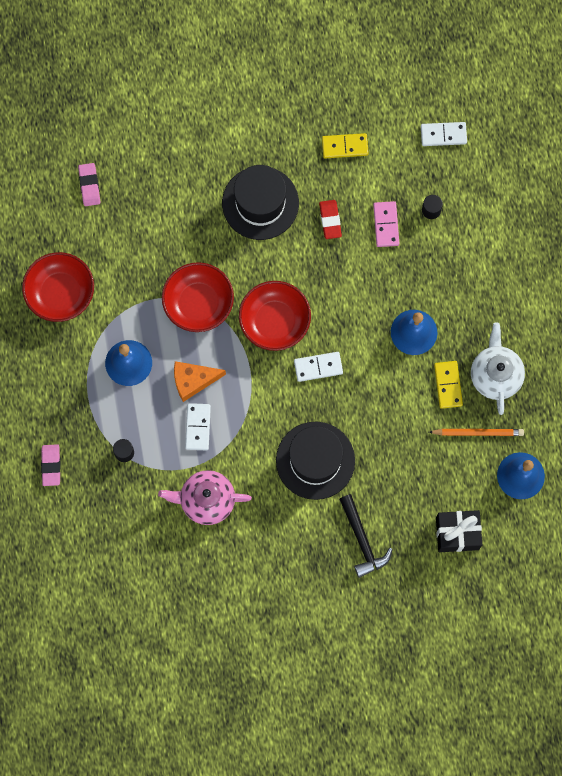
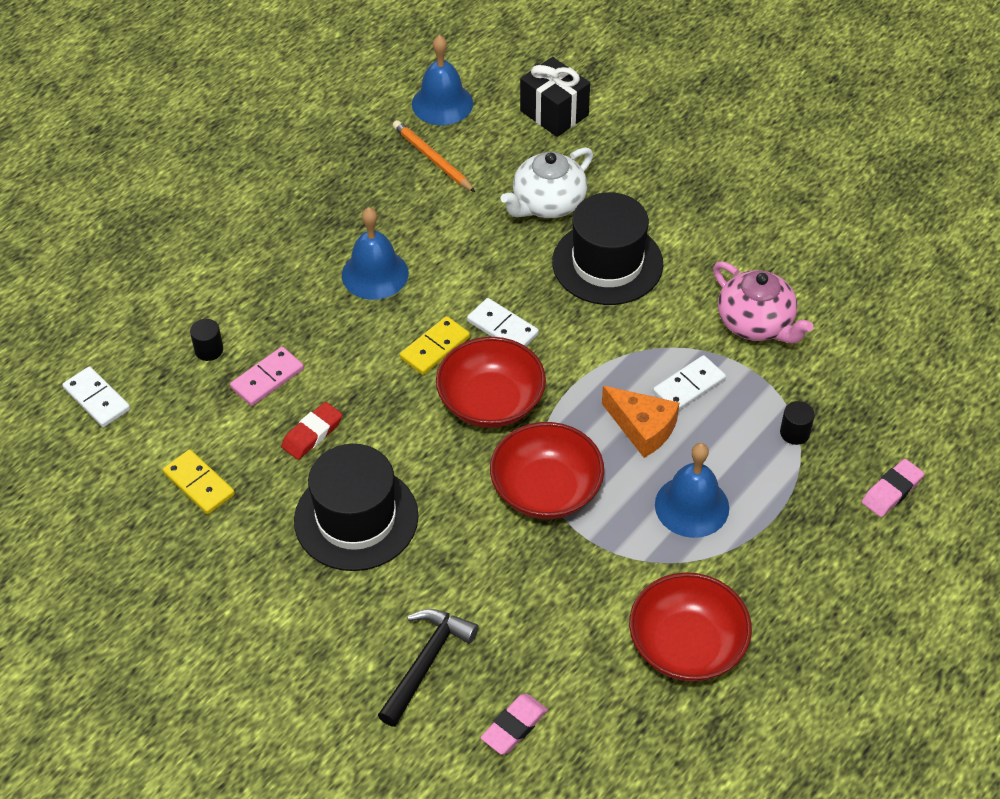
camera: 130 degrees left, 25 degrees down
(362, 540) = (644, 175): black hammer -> black hammer (426, 662)
(448, 385) = (406, 211): yellow domino -> yellow domino (435, 348)
(495, 375) = (354, 182): white teapot -> white teapot (547, 203)

